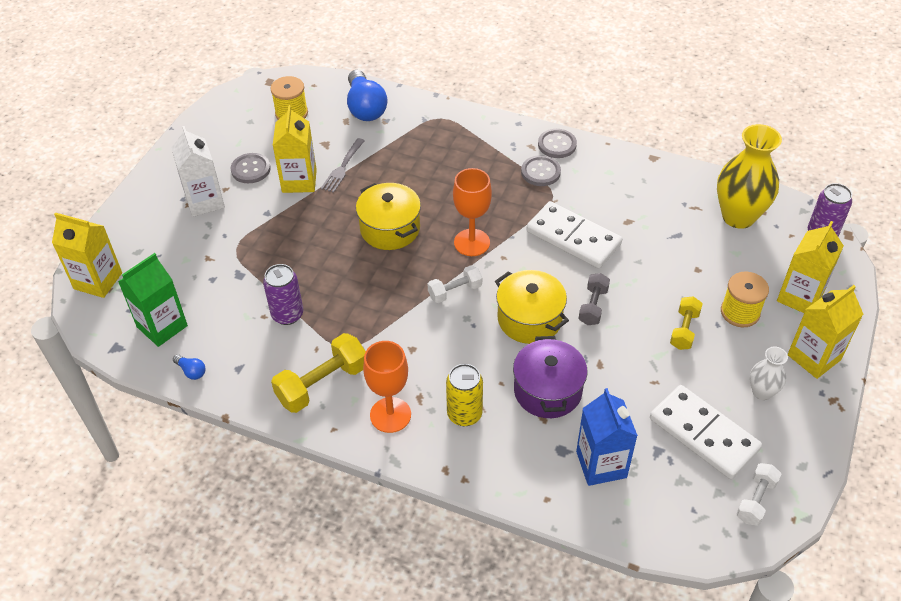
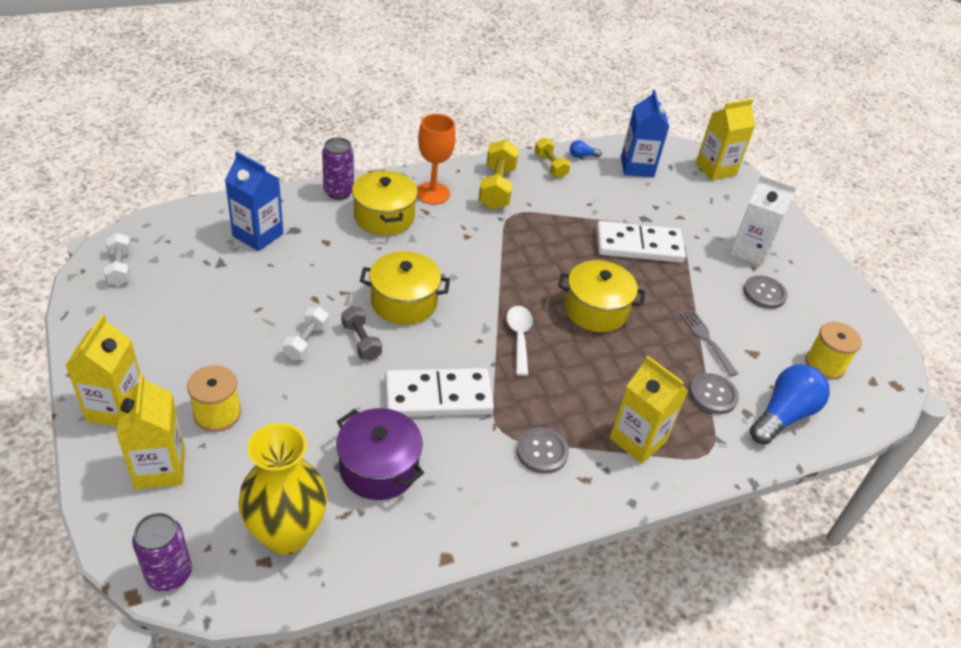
camera: 130 degrees right, 5 degrees down
(162, 326) = (637, 167): green carton -> blue carton
(287, 314) = (576, 212): purple can -> purple can (338, 192)
(299, 181) = (717, 306): yellow carton -> yellow carton (637, 440)
(365, 107) = (783, 415): blue light bulb -> blue light bulb turned 105 degrees clockwise
(455, 291) = (485, 290): white dumbbell -> white dumbbell (306, 342)
(464, 414) = (384, 217): yellow can -> yellow pot
(472, 242) = (519, 337): orange goblet -> white spoon
(547, 390) = (339, 260): purple pot -> purple pot (379, 468)
(557, 145) = (563, 500): grey button -> grey button (713, 395)
(684, 330) = (262, 365): yellow dumbbell -> yellow dumbbell (550, 166)
(704, 434) = (190, 292): white domino -> white domino (639, 246)
(762, 392) = (155, 349): white vase -> none

